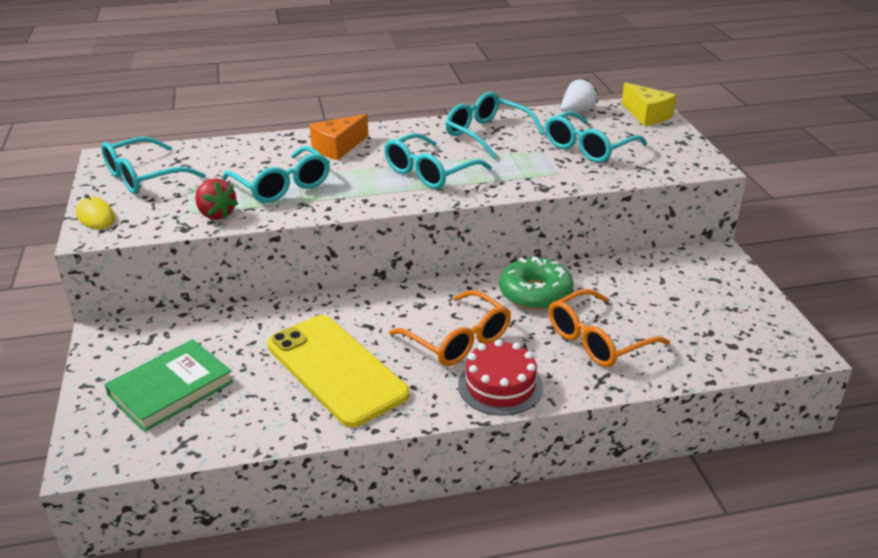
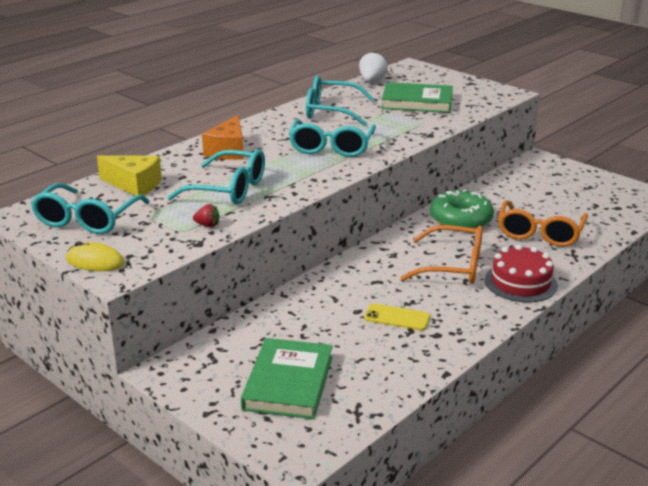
camera: 35 degrees left, 5 degrees down
(216, 214) = (207, 225): red strawberry -> red strawberry, size x0.57
(336, 369) = (397, 317): yellow phone -> yellow phone, size x0.42
(588, 148) = (417, 102): turquoise glasses -> green book
(647, 115) = (422, 72): yellow cheese -> yellow cheese (134, 185)

